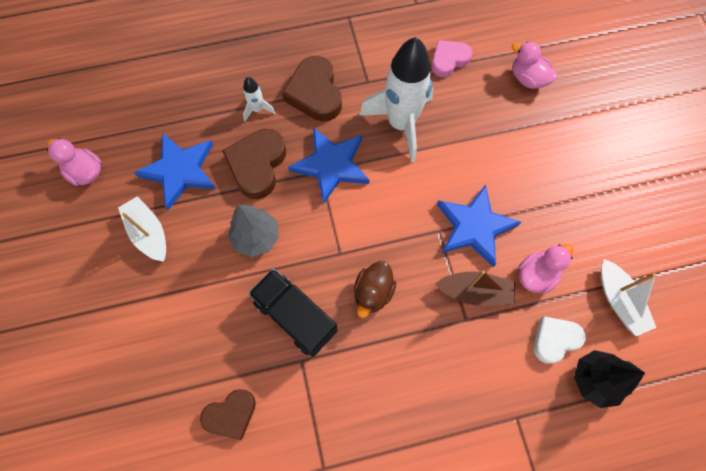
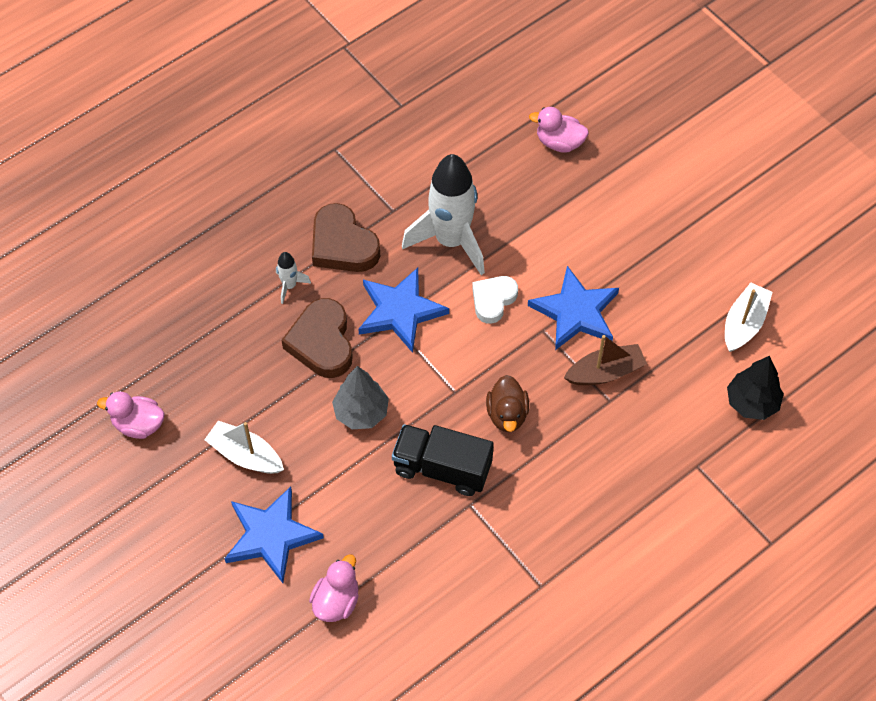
camera: 25 degrees left, 10 degrees down
(180, 171) = (242, 381): blue star -> blue star (271, 536)
(231, 414) = (427, 580): brown heart -> none
(449, 60) = (467, 154): pink heart -> none
(536, 275) = (656, 332): pink duck -> pink duck (336, 601)
(555, 339) = (700, 383): white heart -> white heart (493, 300)
(619, 301) = (744, 323): white boat -> white boat turned 105 degrees counterclockwise

